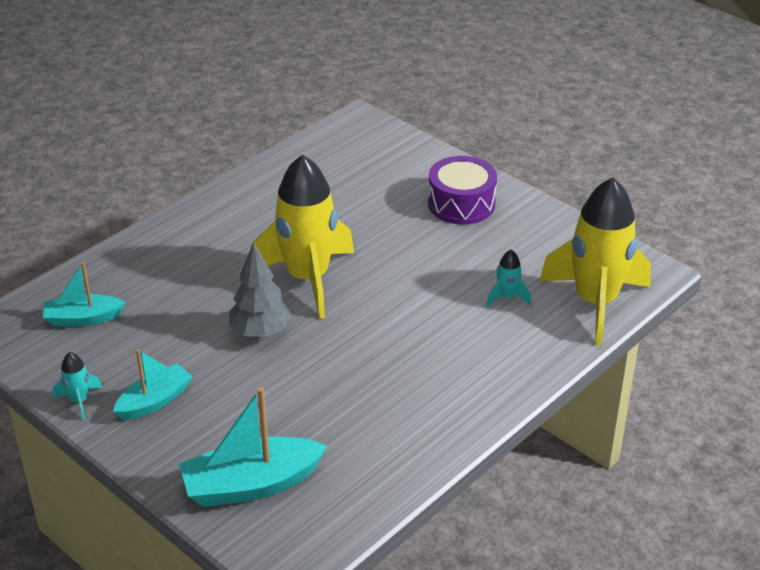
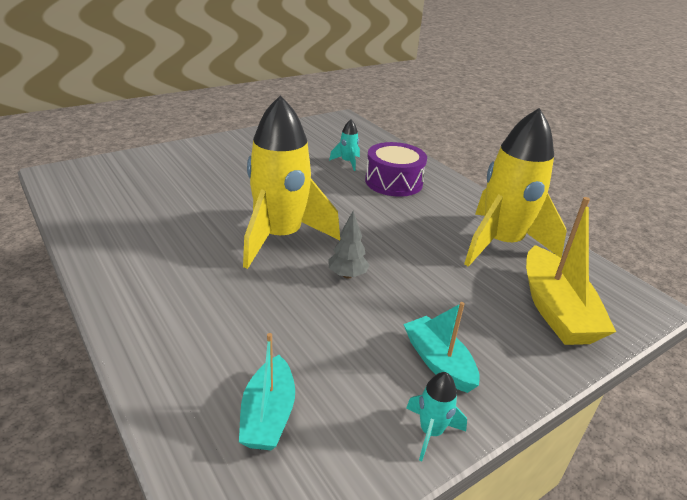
camera: 80 degrees left, 5 degrees down
(251, 484) = (555, 310): turquoise boat -> yellow boat
(260, 332) = (347, 275): grey tree -> grey tree, size x0.66
(461, 204) = (226, 156): purple drum -> purple drum (393, 182)
(595, 302) = (365, 138): yellow rocket -> yellow rocket (501, 244)

